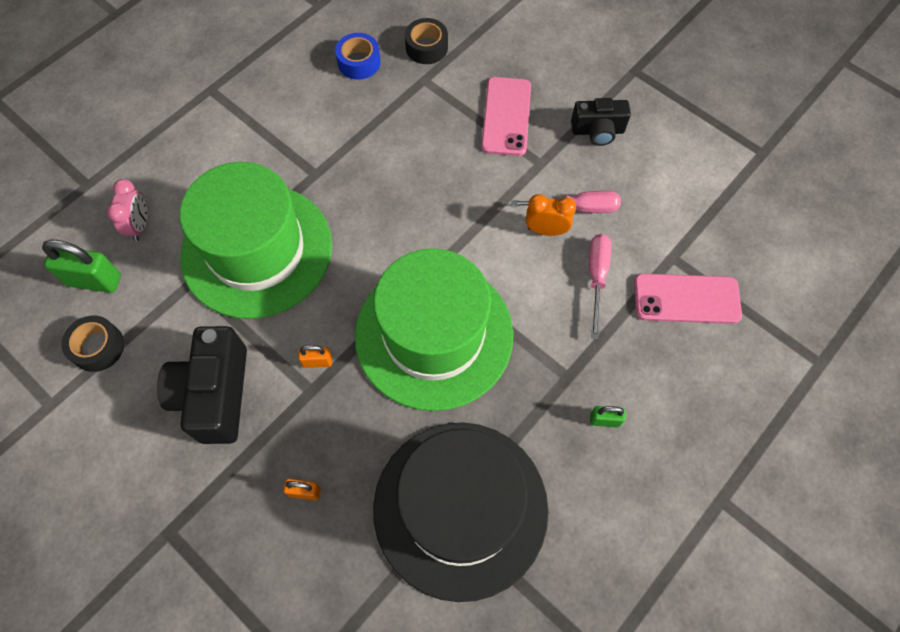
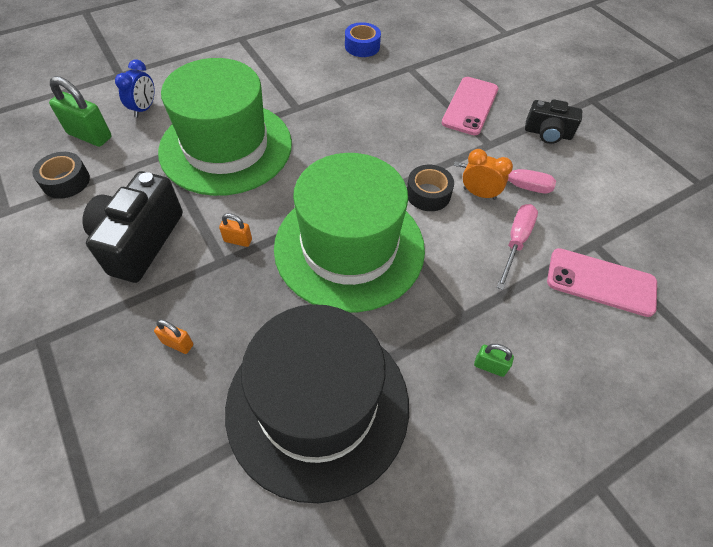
camera: 15 degrees right, 10 degrees down
(140, 225) = (144, 109): pink clock -> blue clock
(426, 47) = (419, 48): black tape -> black tape (428, 194)

